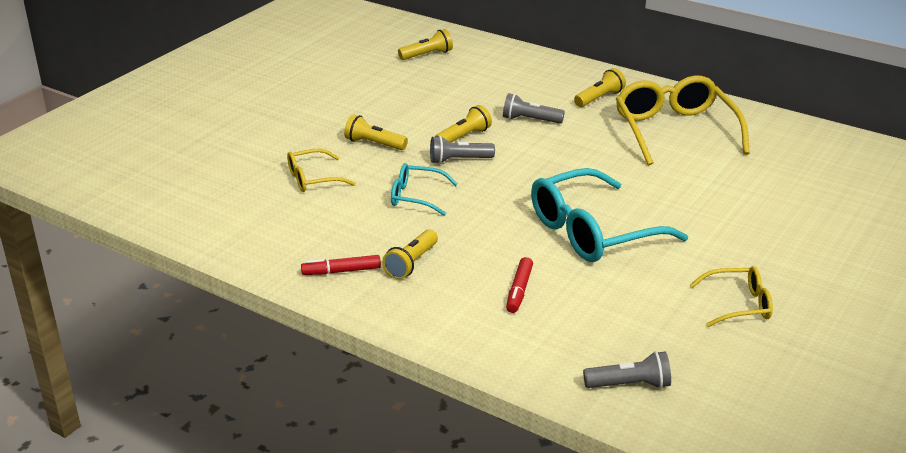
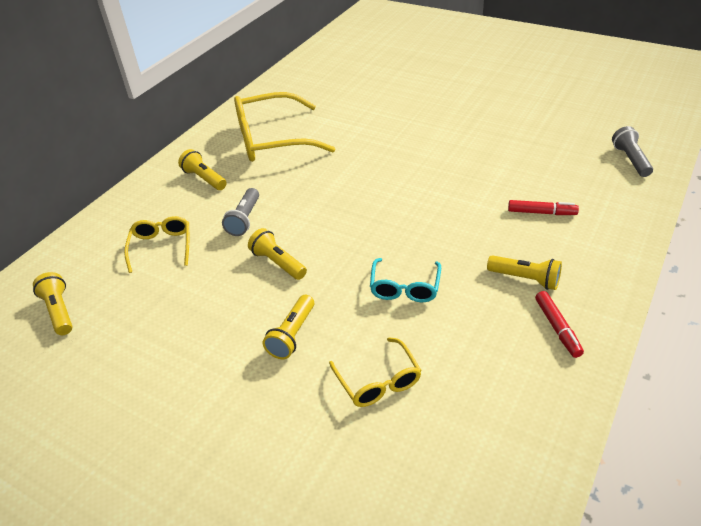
camera: 90 degrees left, 10 degrees up
(459, 160) = (328, 263): grey flashlight -> none
(593, 231) = (442, 178): turquoise glasses -> none
(738, 305) = (517, 118): yellow glasses -> yellow glasses (161, 247)

